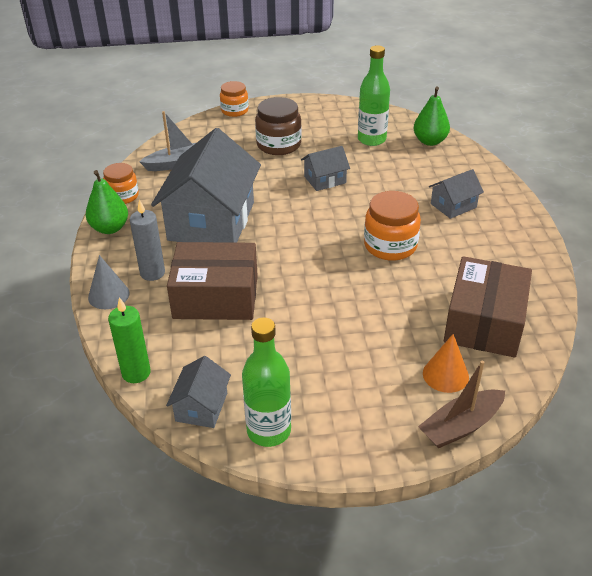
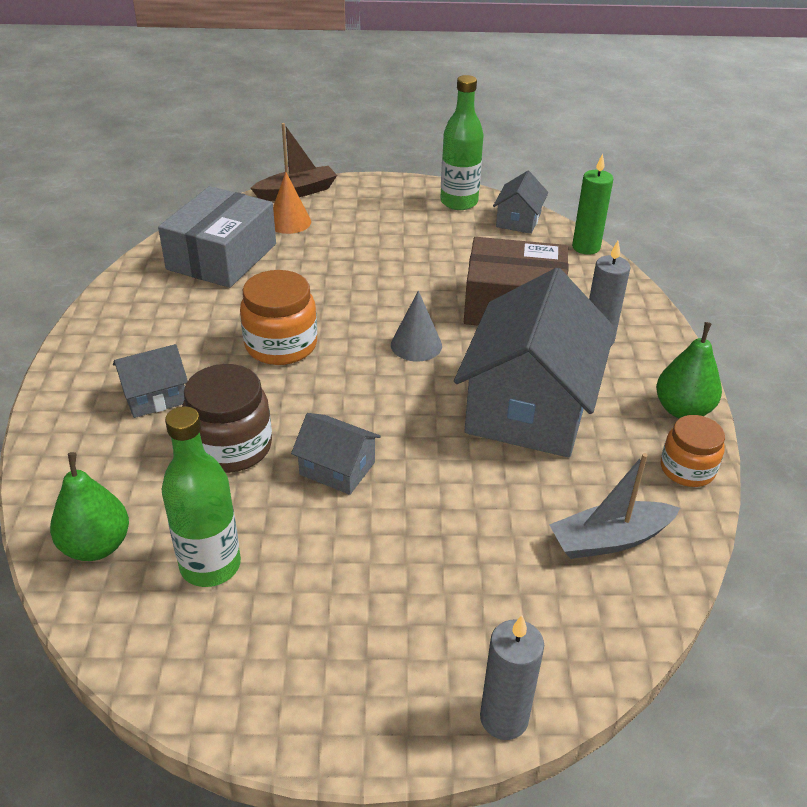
camera: 175 degrees left, 0 degrees up
(108, 295) = (644, 319): grey cone -> grey cone (416, 345)
(234, 111) = (504, 718): orange jar -> grey candle
(278, 145) = (407, 571): brown jar -> brown jar (231, 447)
(325, 180) = (337, 468): grey house -> grey house turned 45 degrees clockwise
(484, 322) = (222, 256): brown box -> grey box

